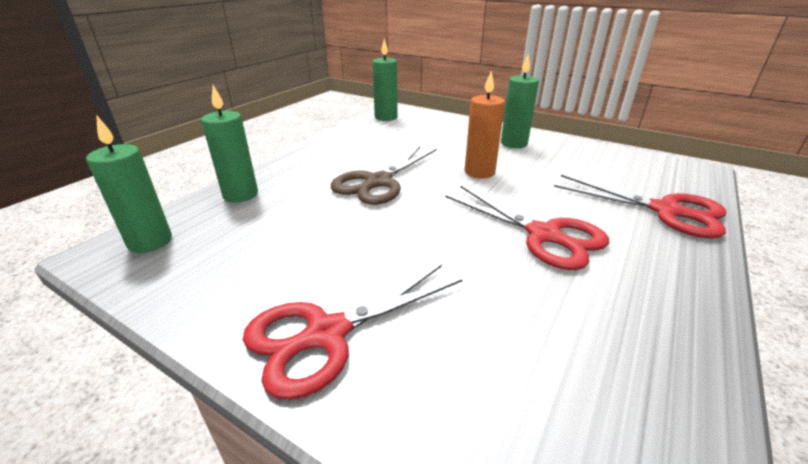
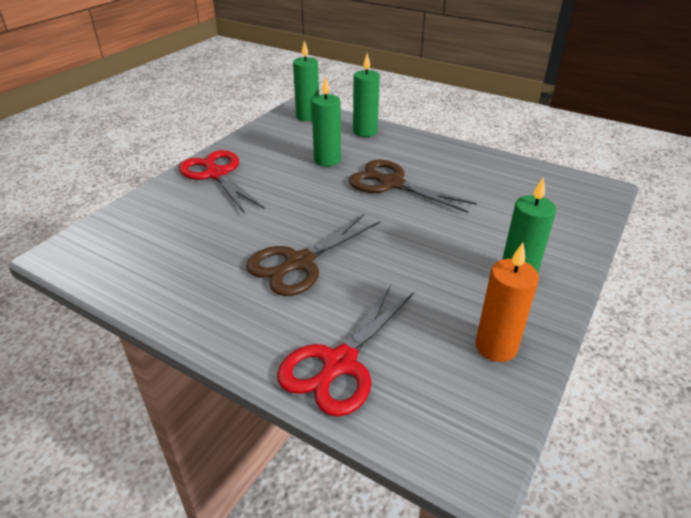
camera: 90 degrees right, 5 degrees up
(386, 117) = (569, 184): green candle -> green candle (327, 160)
(479, 172) = (422, 240): orange candle -> orange candle (496, 347)
(543, 235) = (299, 262): red scissors -> brown scissors

